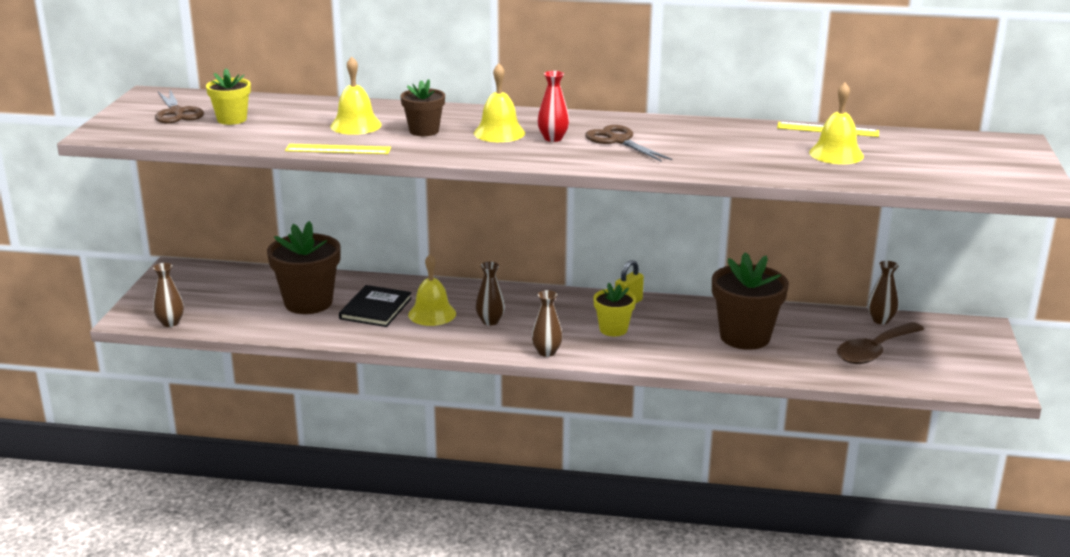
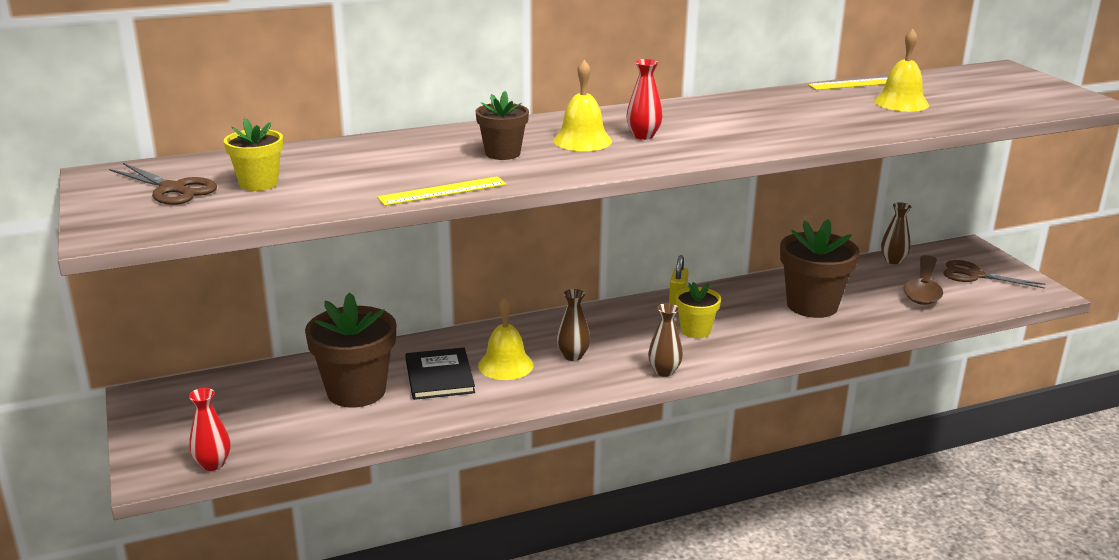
camera: 30 degrees left, 0 degrees up
(170, 323) = (213, 464): brown vase -> red vase
(356, 125) = (418, 162): yellow bell -> none
(618, 141) = (706, 126): brown scissors -> brown scissors (974, 275)

